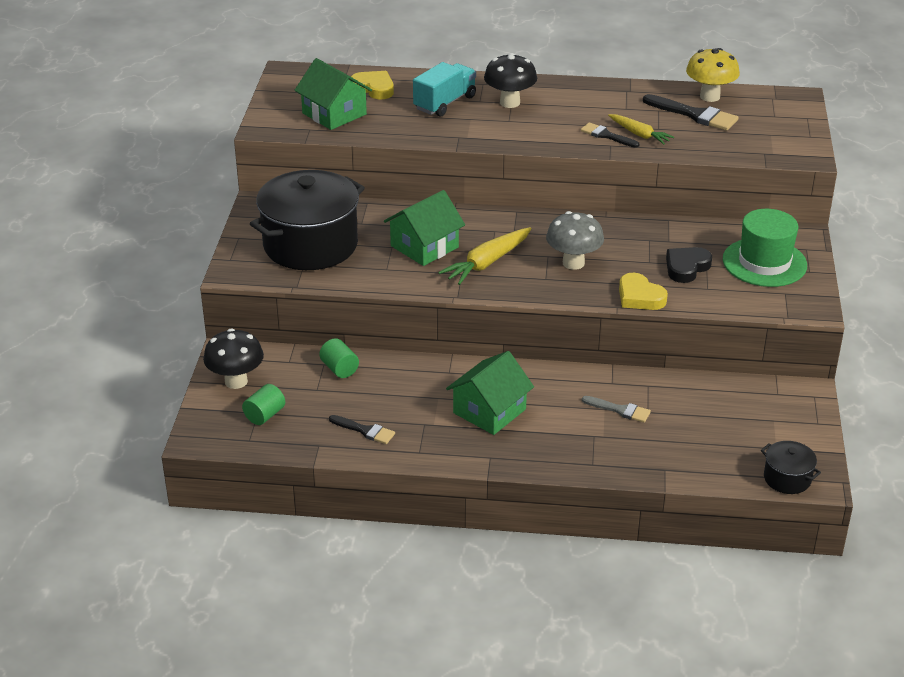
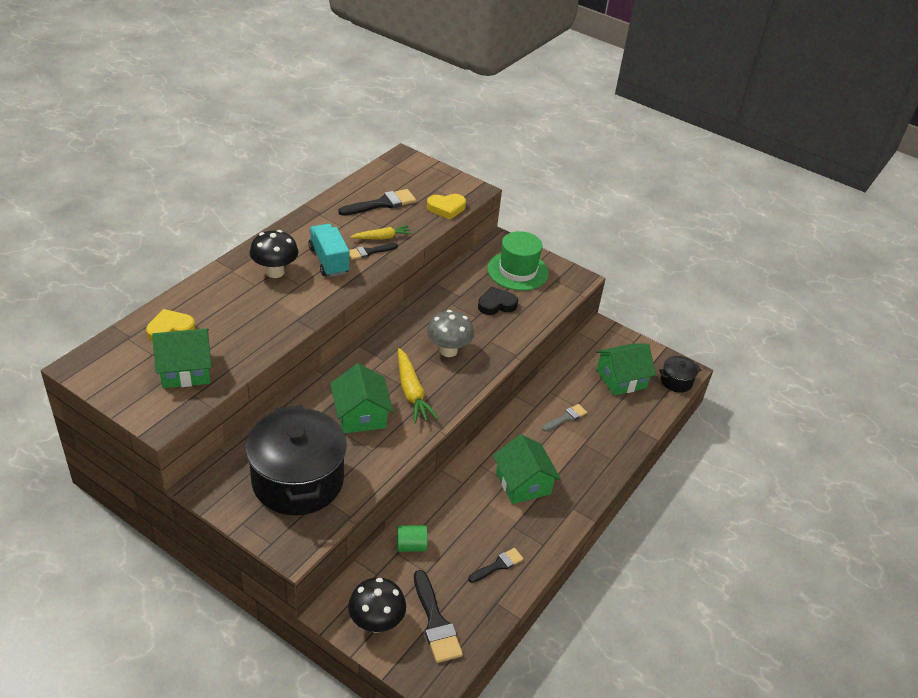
camera: 65 degrees left, 5 degrees up
(264, 415) = (435, 622): green cylinder -> black brush
(445, 103) = (238, 303): turquoise truck -> turquoise truck (329, 261)
(639, 297) = (512, 341): yellow heart -> yellow heart (446, 208)
(686, 267) = (496, 304): black heart -> black heart turned 90 degrees clockwise
(709, 96) = (365, 186): yellow mushroom -> none
(735, 432) = (621, 379): none -> green house

